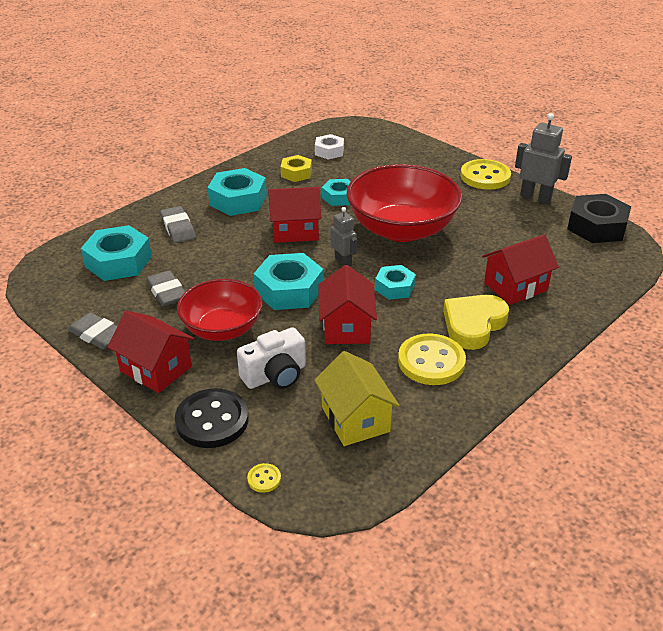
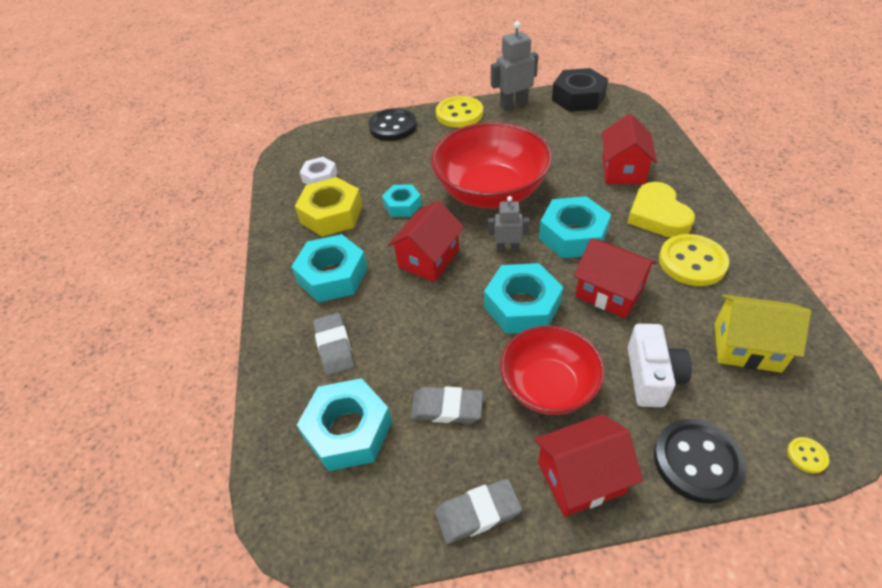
camera: 50 degrees left, 10 degrees up
(178, 228) = (334, 346): grey eraser -> grey eraser turned 60 degrees clockwise
(296, 173) = (331, 214): yellow nut -> yellow nut, size x1.66
(394, 287) = (572, 235): turquoise nut -> turquoise nut, size x1.66
(426, 154) = (393, 126): none -> black button

